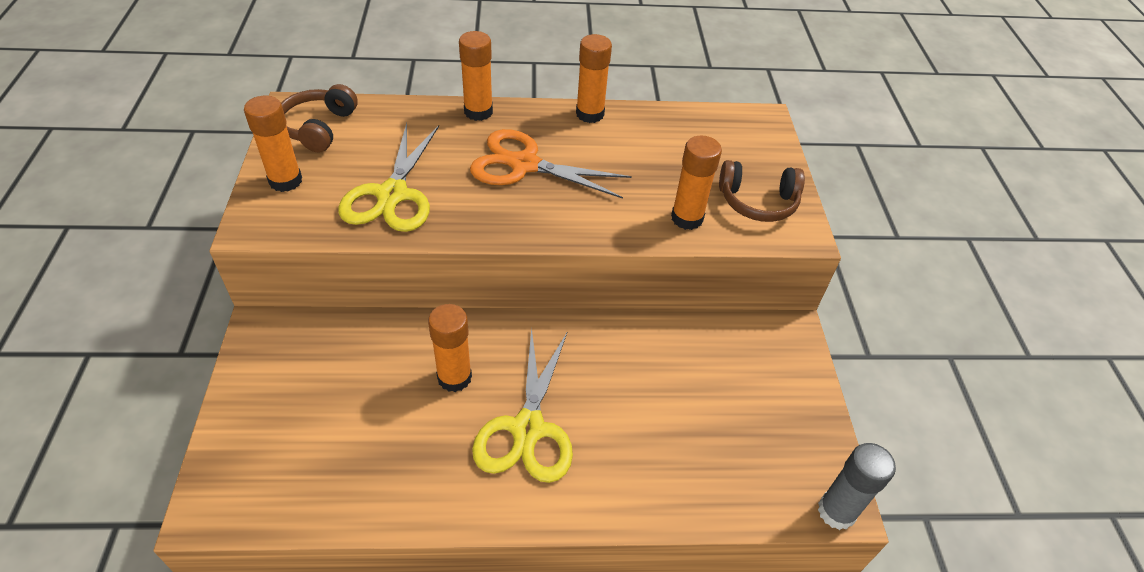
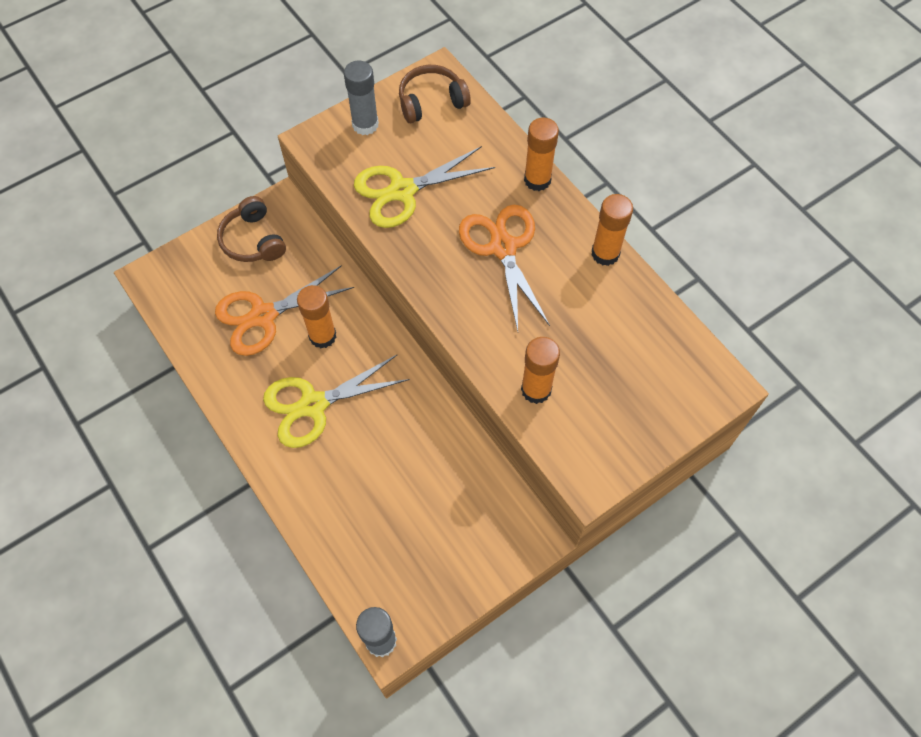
camera: 60 degrees right, 15 degrees up
(285, 181) = (365, 124): orange glue stick -> grey glue stick
(379, 417) = (263, 316): none -> orange scissors
(757, 202) = (601, 432): brown headphones -> brown headphones (253, 240)

